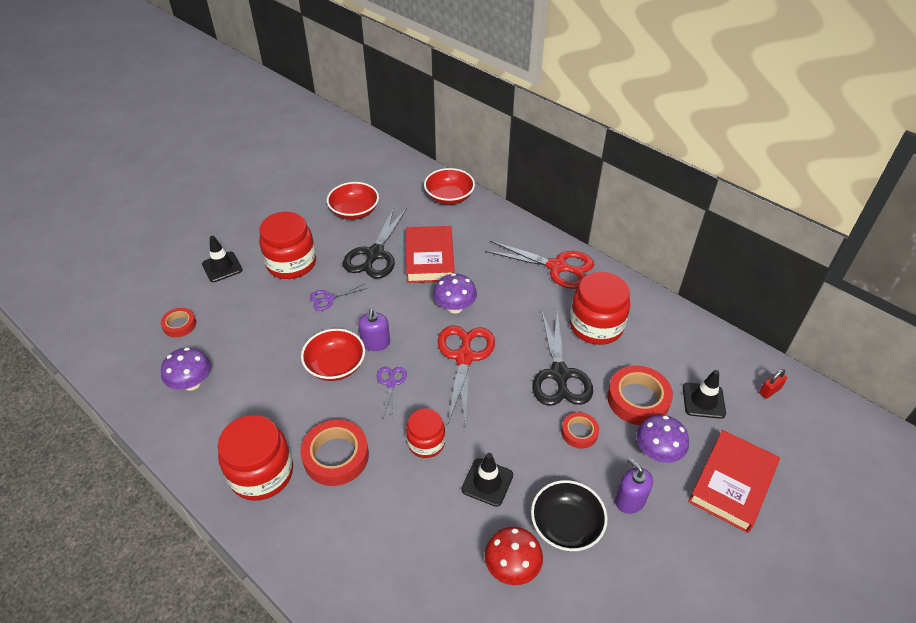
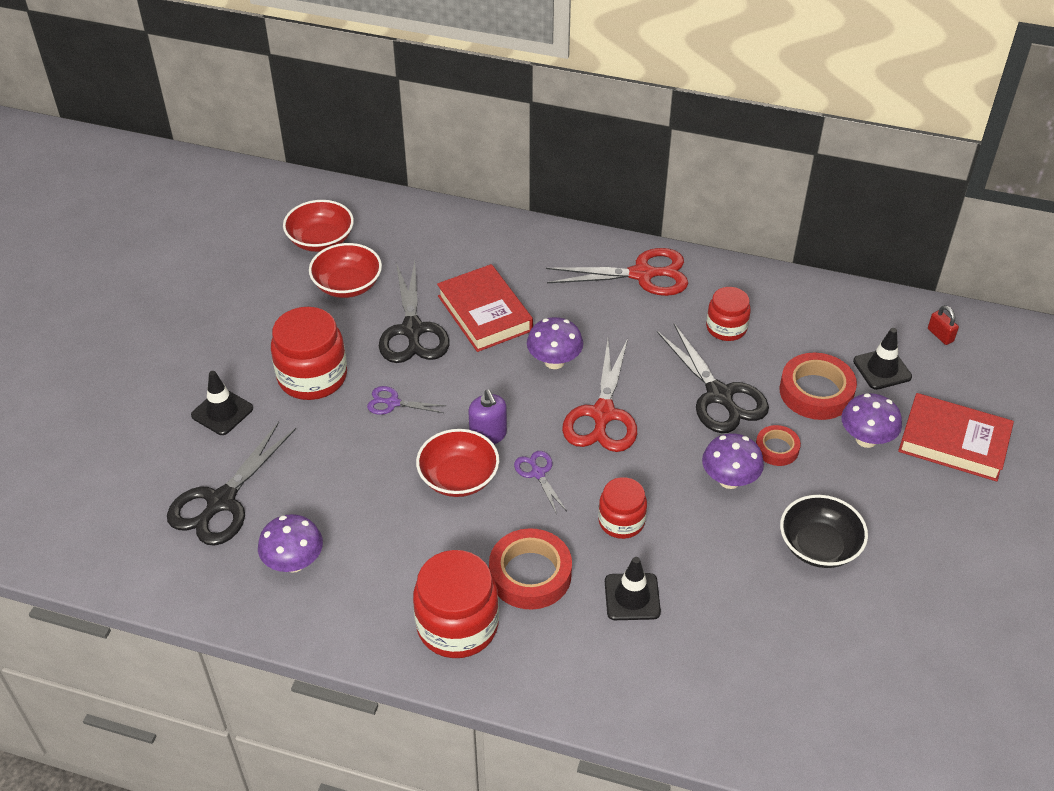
camera: 25 degrees left, 0 degrees up
(179, 325) = (221, 501): red tape -> black scissors
(329, 298) = (393, 403): purple scissors -> purple scissors turned 60 degrees clockwise
(449, 197) = (457, 229): red bowl -> red bowl (321, 240)
(464, 357) = (603, 414): red scissors -> red scissors turned 150 degrees counterclockwise
(487, 482) = (713, 536): black traffic cone -> black traffic cone (632, 597)
(512, 567) = (790, 607): red mushroom -> none
(527, 443) = (729, 480): none -> purple mushroom
(596, 326) = (726, 328): red jar -> red jar, size x0.61
(630, 500) = (866, 496): purple soap dispenser -> none
(732, 483) = (953, 442): red book -> red book turned 75 degrees counterclockwise
(769, 390) = (940, 335): red padlock -> red padlock turned 60 degrees counterclockwise

